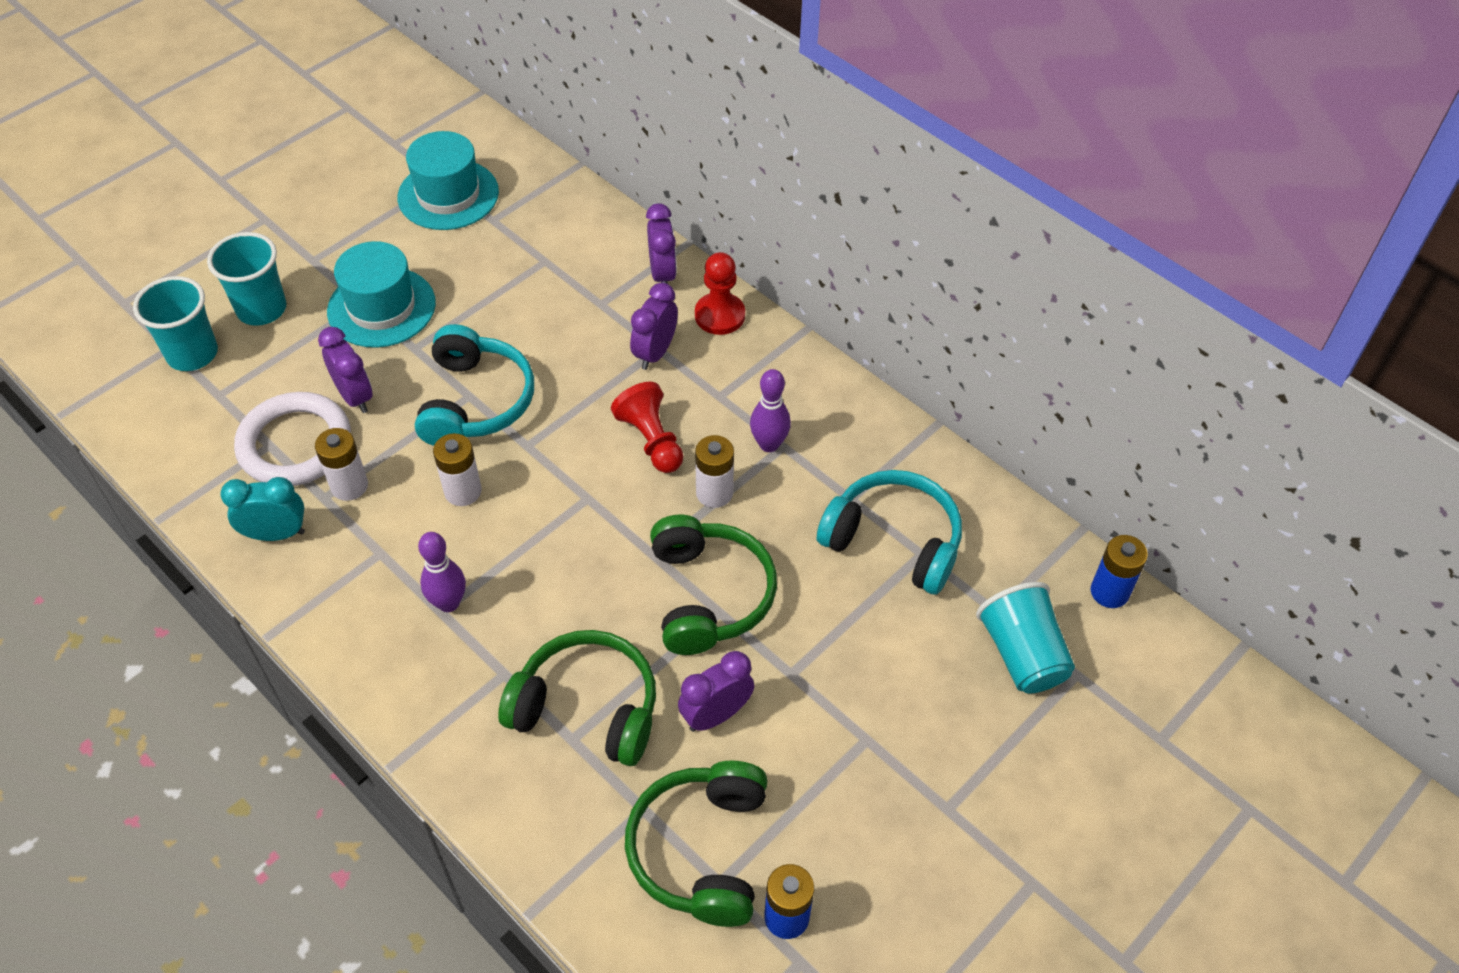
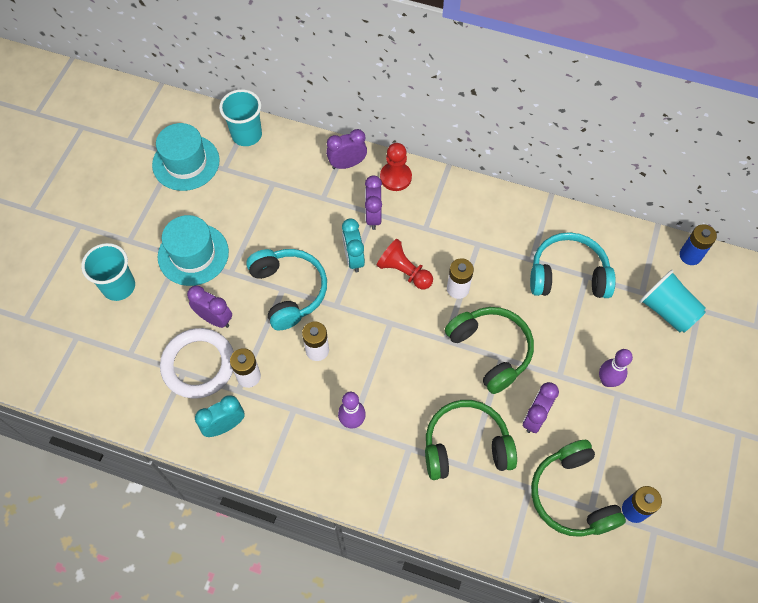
camera: 25 degrees left, 10 degrees up
(192, 354) = (95, 334): turquoise cup -> turquoise cup (247, 135)
(592, 395) = (353, 258): none -> turquoise clock
(662, 274) = (347, 164): purple clock -> purple clock turned 75 degrees counterclockwise
(769, 444) = (470, 246): purple bowling pin -> purple bowling pin (607, 380)

